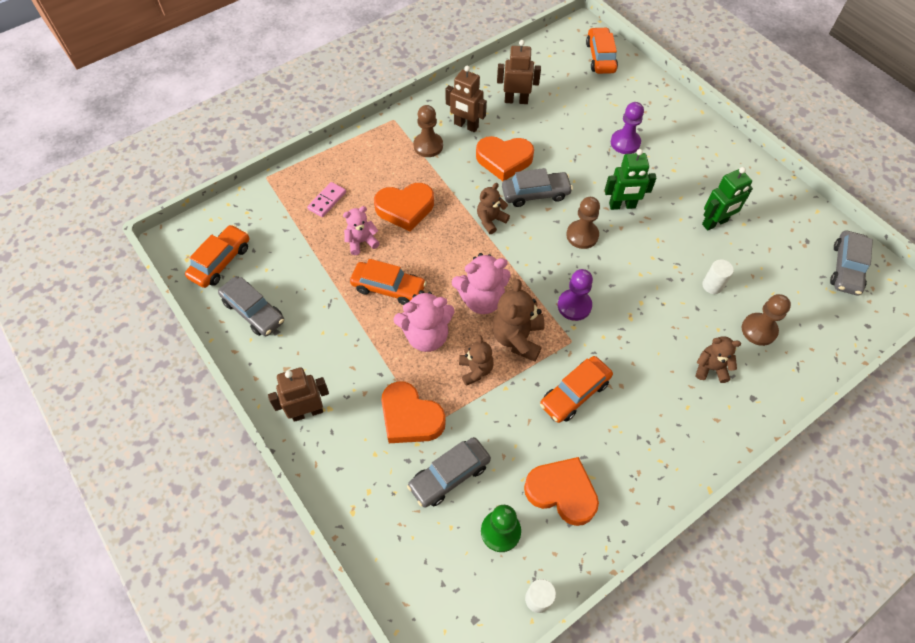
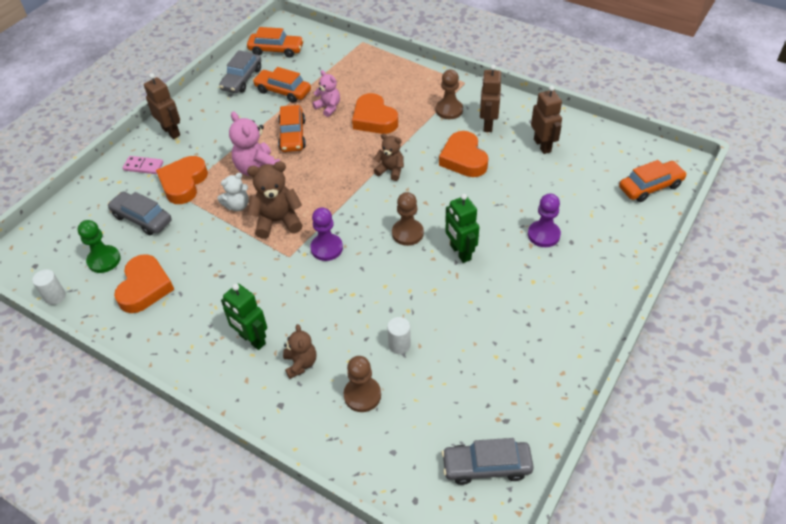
camera: 70 degrees right, 10 degrees down
(327, 201) = (358, 77): pink domino -> pink domino (143, 166)
(475, 370) = (237, 205): brown teddy bear -> white teddy bear
(482, 299) = (306, 189): pink teddy bear -> none
(535, 194) = (437, 190): grey car -> none
(574, 393) = (238, 272): orange car -> orange car (283, 91)
(715, 223) = (482, 330): green robot -> green robot (252, 339)

